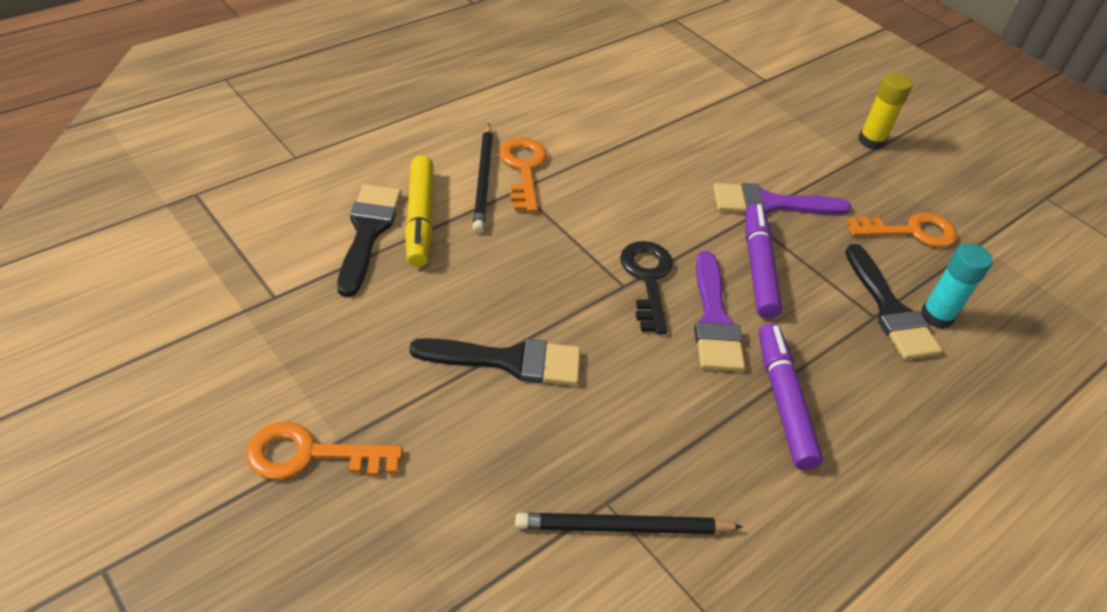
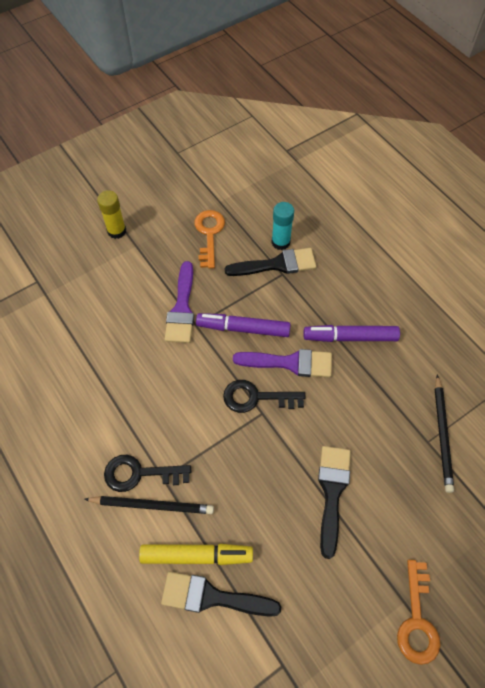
camera: 80 degrees left, 15 degrees up
(523, 169) = (139, 473): orange key -> black key

